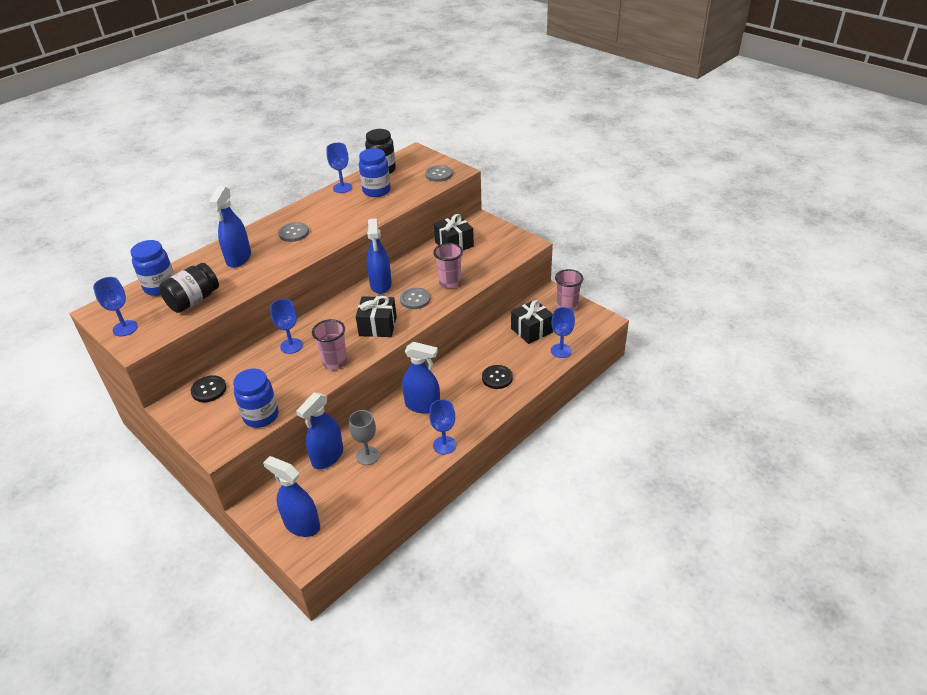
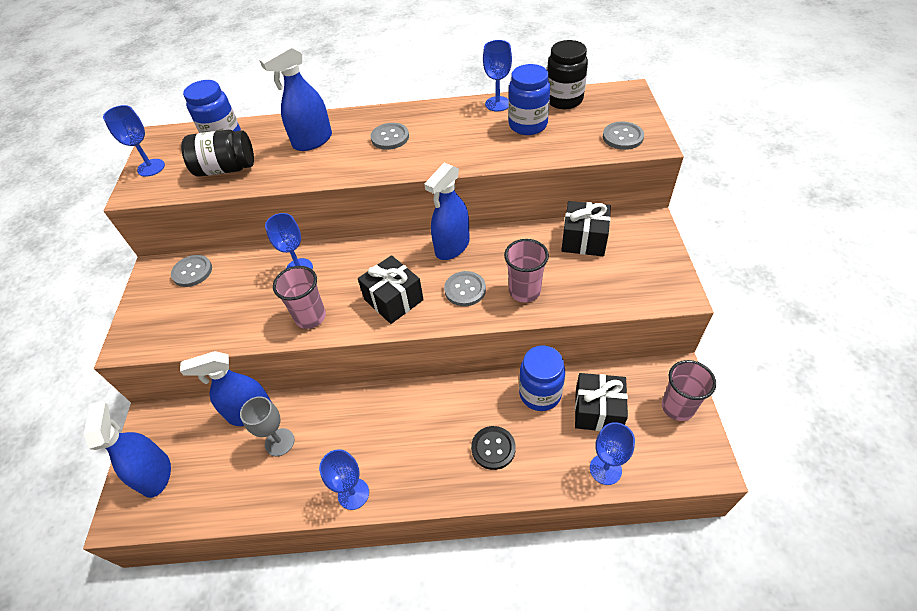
camera: 45 degrees right, 10 degrees up
(209, 390) = (192, 272): black button -> grey button
(261, 416) = (191, 334): blue jar -> blue jar (540, 393)
(422, 405) = (385, 422): blue spray bottle -> none

